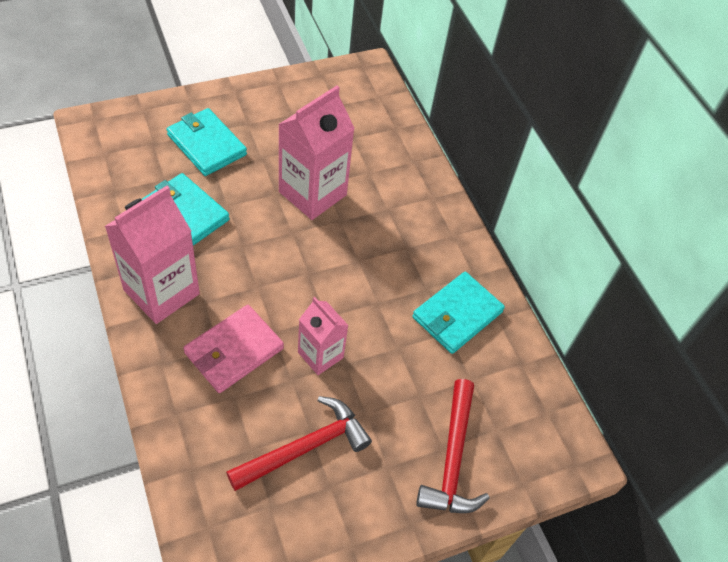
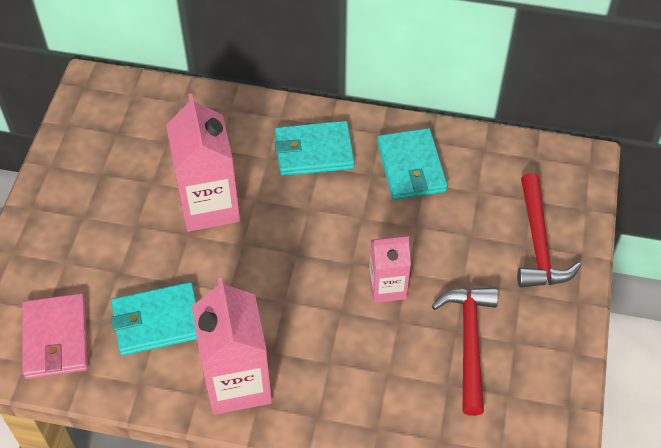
camera: 50 degrees left, 0 degrees up
(207, 145) = (84, 264): turquoise wallet -> turquoise wallet (313, 151)
(233, 351) = (341, 352): pink wallet -> pink wallet (55, 338)
(453, 458) = (538, 243): red hammer -> red hammer turned 45 degrees clockwise

